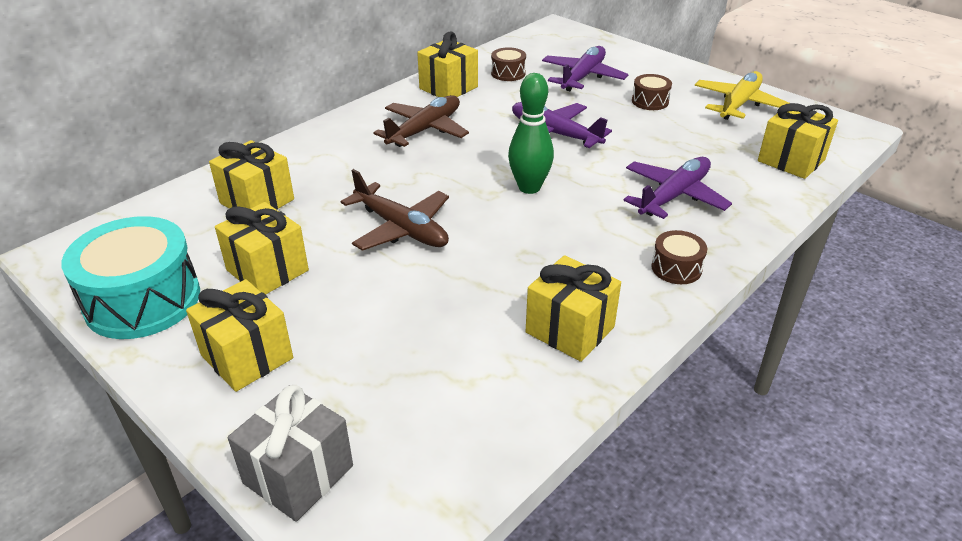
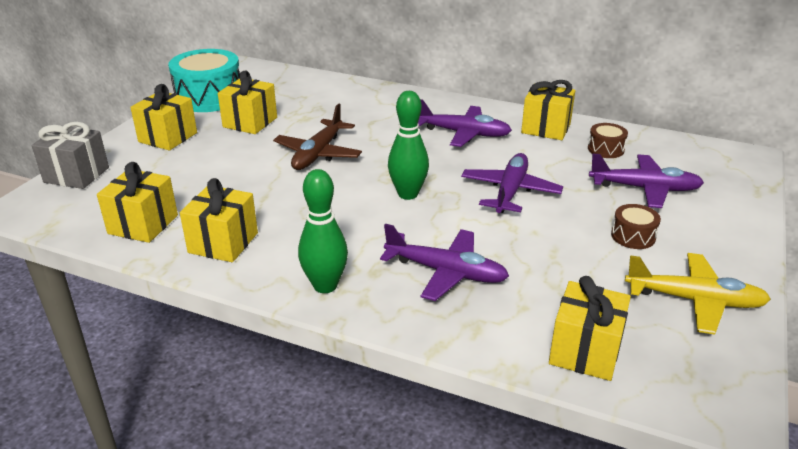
camera: 70 degrees right, 5 degrees down
(257, 201) = (323, 100): yellow gift -> yellow gift (143, 224)
(424, 130) = (463, 133): brown plane -> purple plane
(676, 268) = (325, 285): brown drum -> green bowling pin

